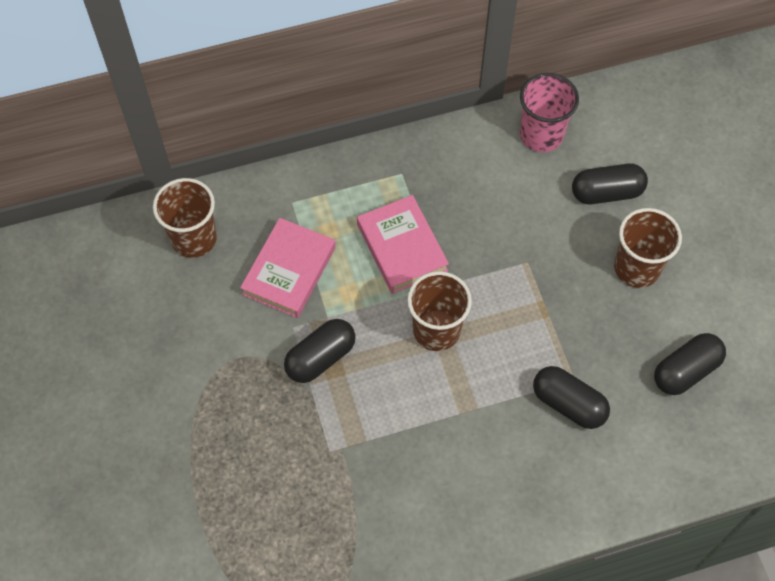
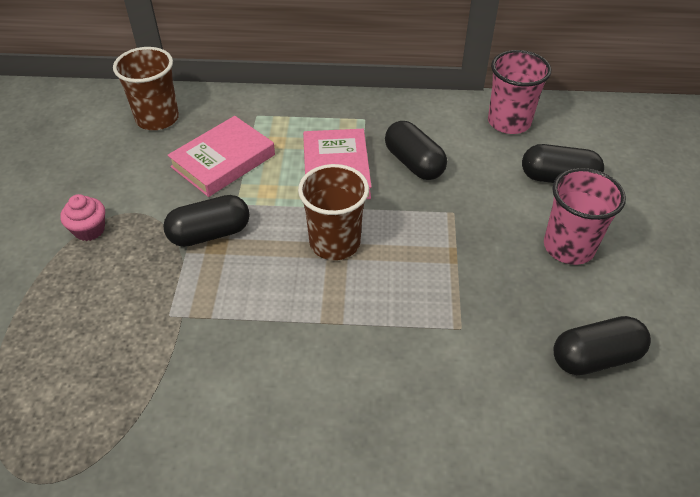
camera: 20 degrees right, 15 degrees down
(207, 390) = (89, 230): none -> pink cupcake
(568, 404) = (445, 349): black capsule -> black capsule (414, 163)
(636, 268) = (568, 247): brown cup -> pink cup

